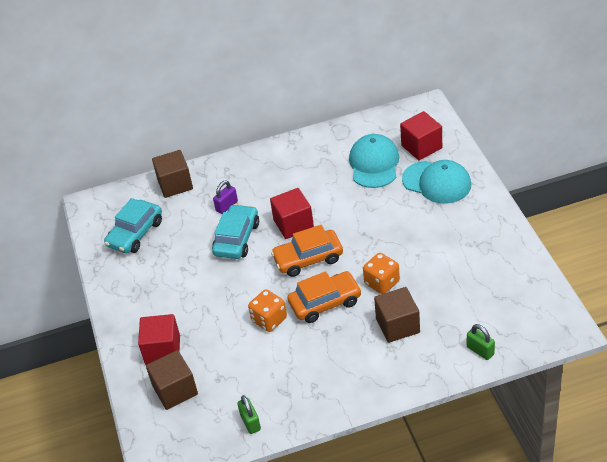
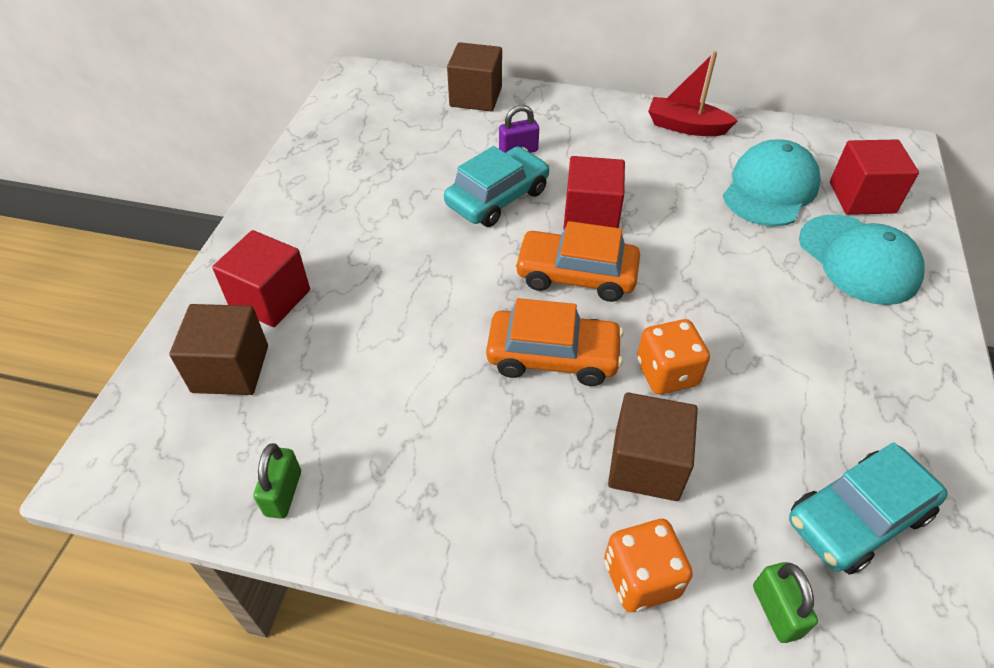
camera: 25 degrees right, 5 degrees up
(135, 233) = (377, 131): turquoise car -> turquoise car (857, 517)
(269, 320) = (449, 336): orange dice -> orange dice (641, 578)
(308, 147) = (686, 126): none -> red boat

